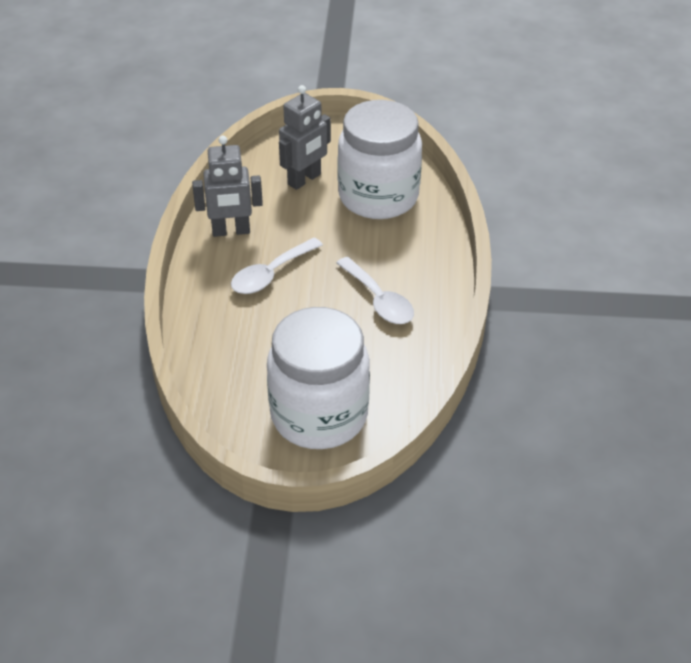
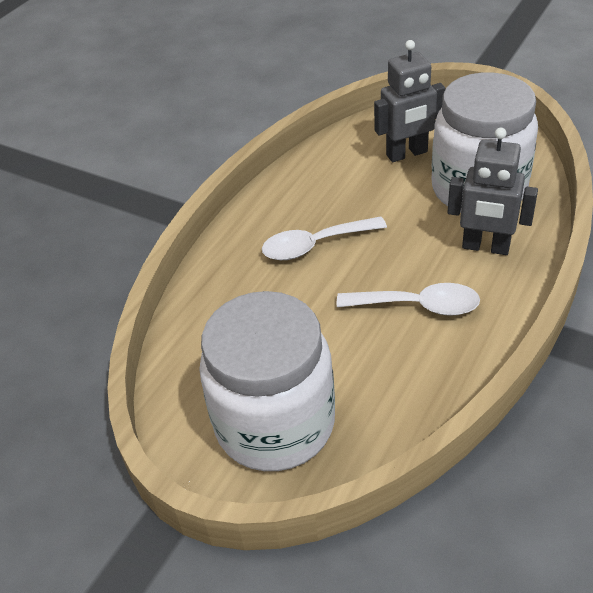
camera: 30 degrees right, 0 degrees up
(231, 231) = (300, 190): grey robot -> grey robot (485, 247)
(378, 300) = (417, 306): white spoon -> white spoon turned 75 degrees counterclockwise

